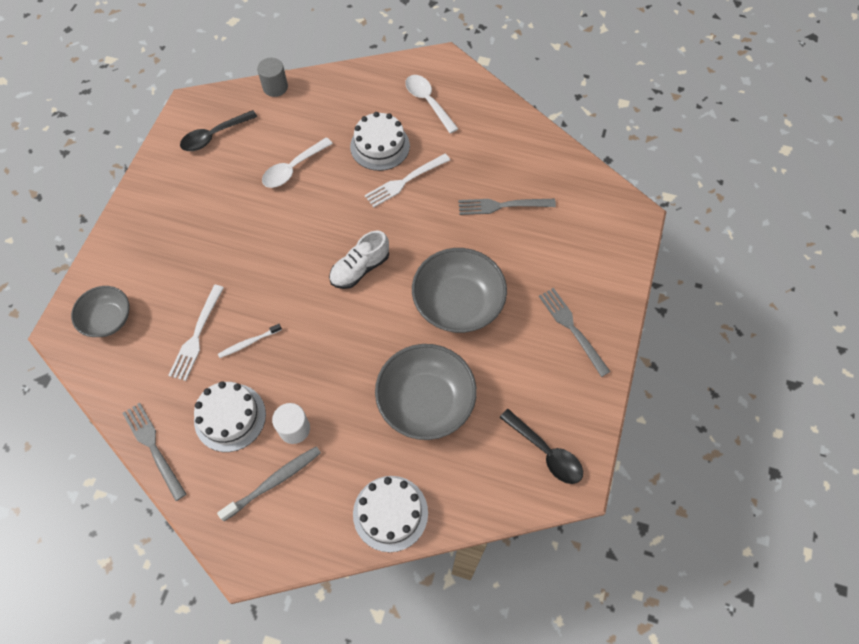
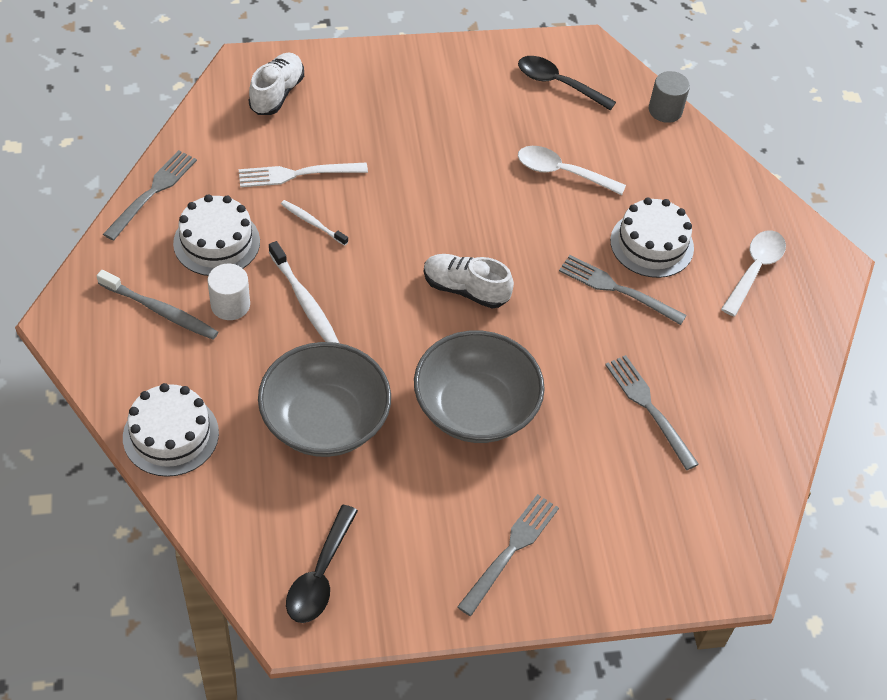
camera: 60 degrees right, 10 degrees down
(108, 319) = (277, 94): grey bowl -> white shoe
(317, 375) = (305, 301): none -> white toothbrush
(404, 181) = (616, 289): white fork -> grey fork

